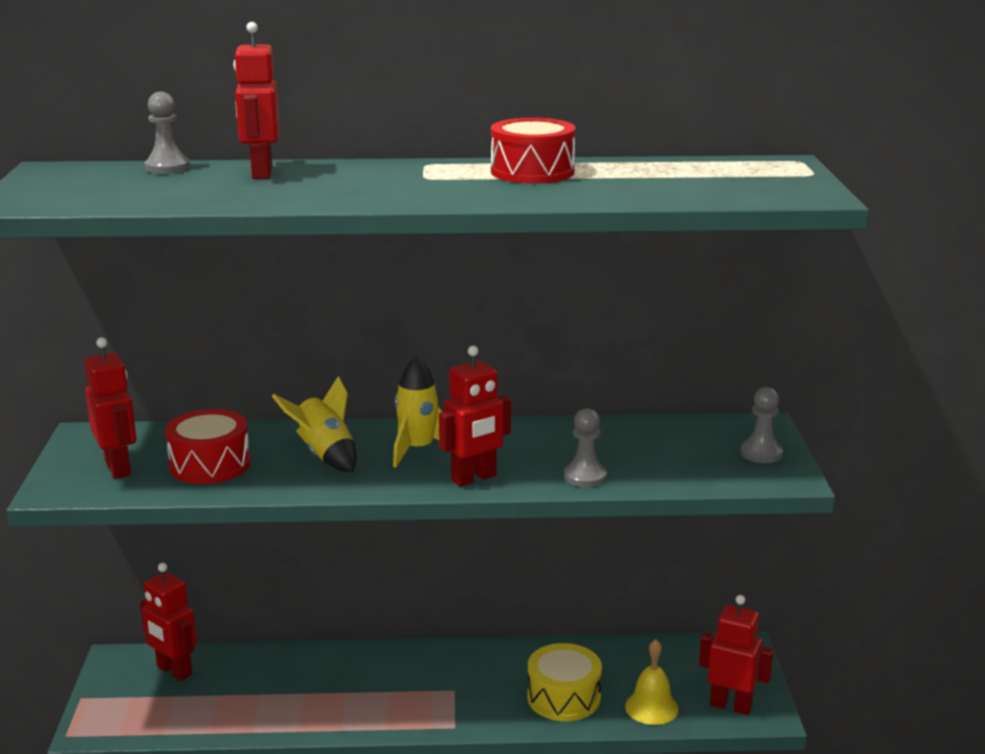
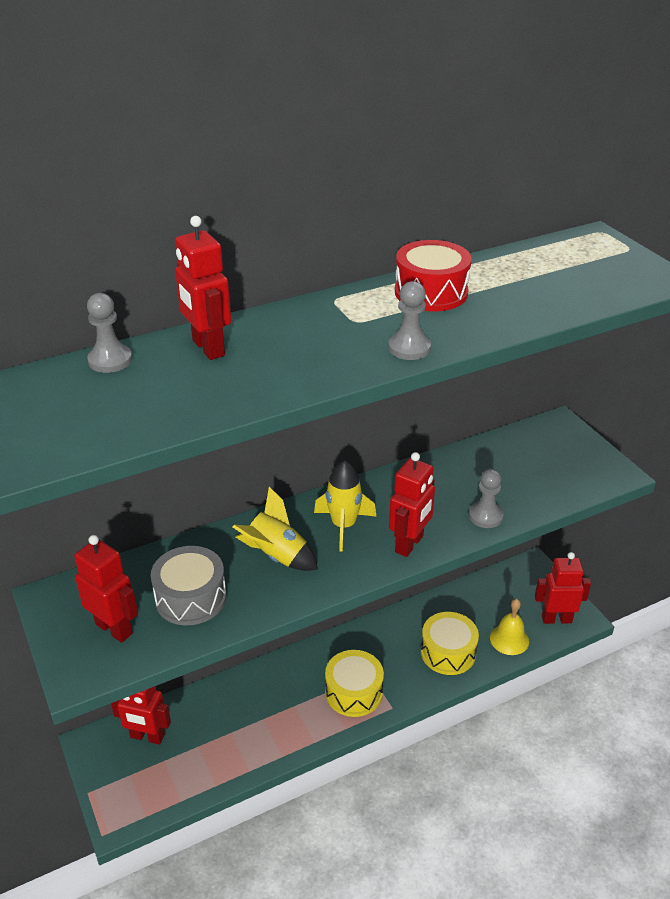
camera: 25 degrees left, 15 degrees up
(210, 465) = (191, 598): red drum -> grey drum
(421, 700) = (354, 692): none -> yellow drum
(761, 453) = (581, 454): grey pawn -> grey pawn (409, 348)

